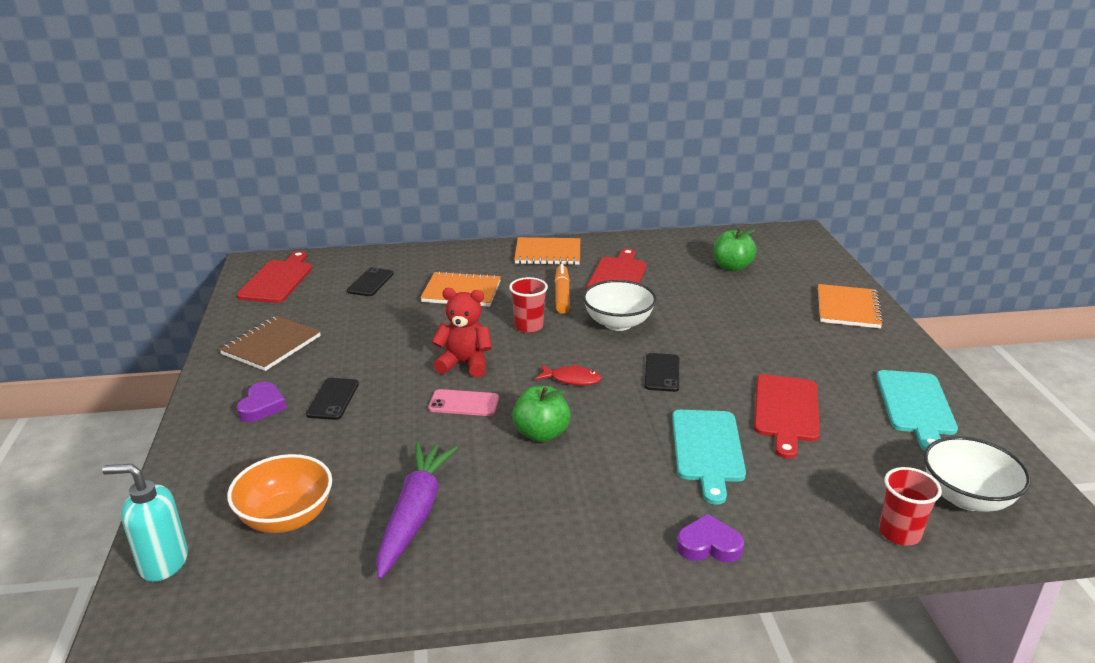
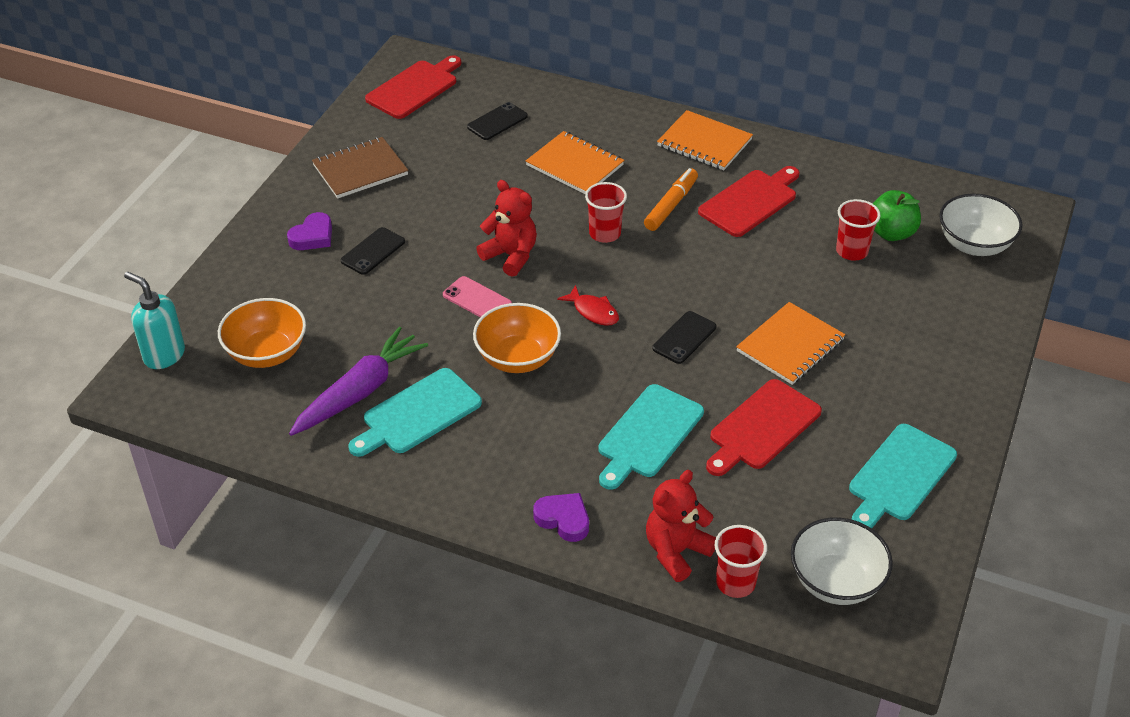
camera: 30 degrees right, 15 degrees up
(490, 511) = (418, 414): none -> turquoise cutting board
(541, 434) = (517, 358): green apple -> orange bowl
(618, 323) = (696, 262): white bowl -> white bowl (974, 244)
(719, 284) = (852, 251): none -> red cup
(827, 529) = (676, 551): none -> red teddy bear
(848, 308) = (963, 336): orange notebook -> orange notebook (790, 345)

